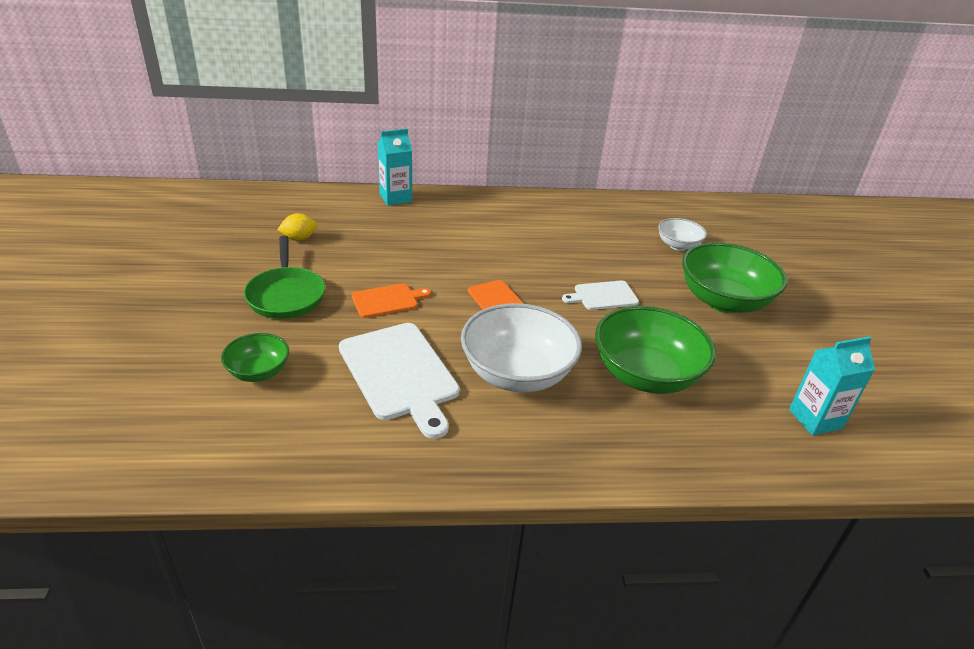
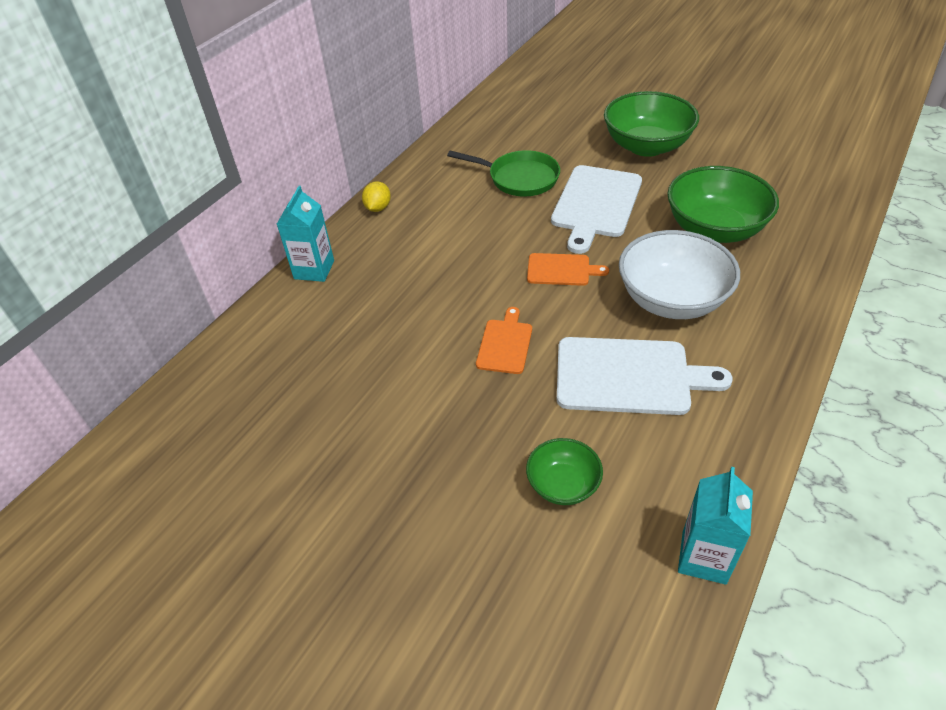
camera: 50 degrees left, 10 degrees up
(286, 295) = (437, 421): green pan -> green pan (519, 178)
(299, 238) = (330, 376): yellow lemon -> yellow lemon (378, 208)
(603, 296) = (596, 204): white cutting board -> white cutting board, size x1.84
(678, 245) = (554, 131): white bowl -> none
(815, 419) = (805, 174): turquoise carton -> turquoise carton (704, 557)

